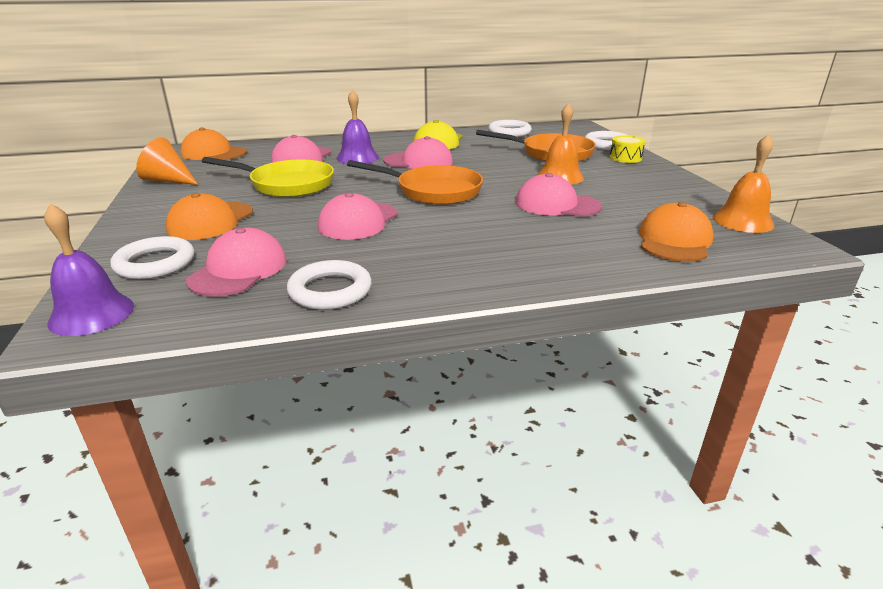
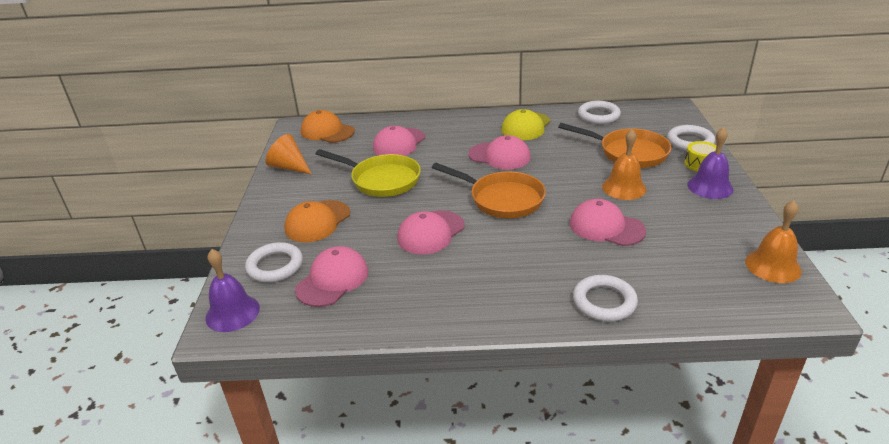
camera: 15 degrees right, 5 degrees up
(330, 291) = (394, 310): white ring -> white ring (604, 302)
(357, 157) = (447, 146): purple bell -> purple bell (710, 187)
(674, 240) = (694, 285): orange cap -> none

